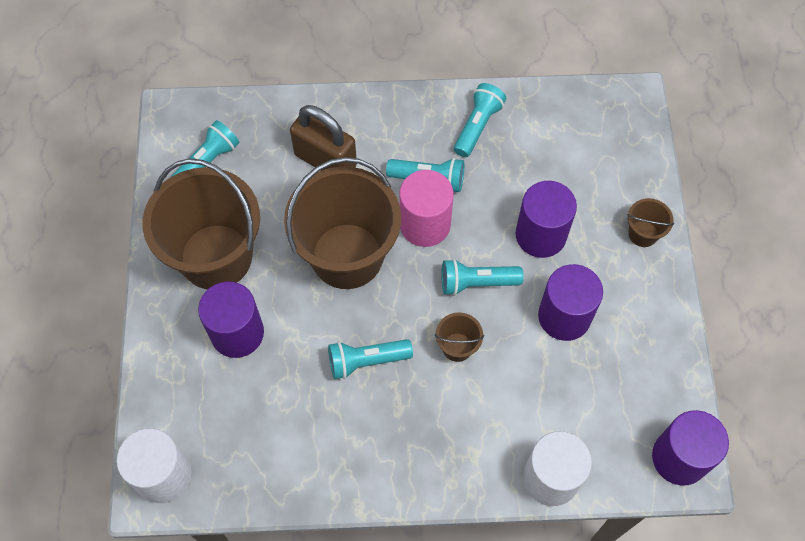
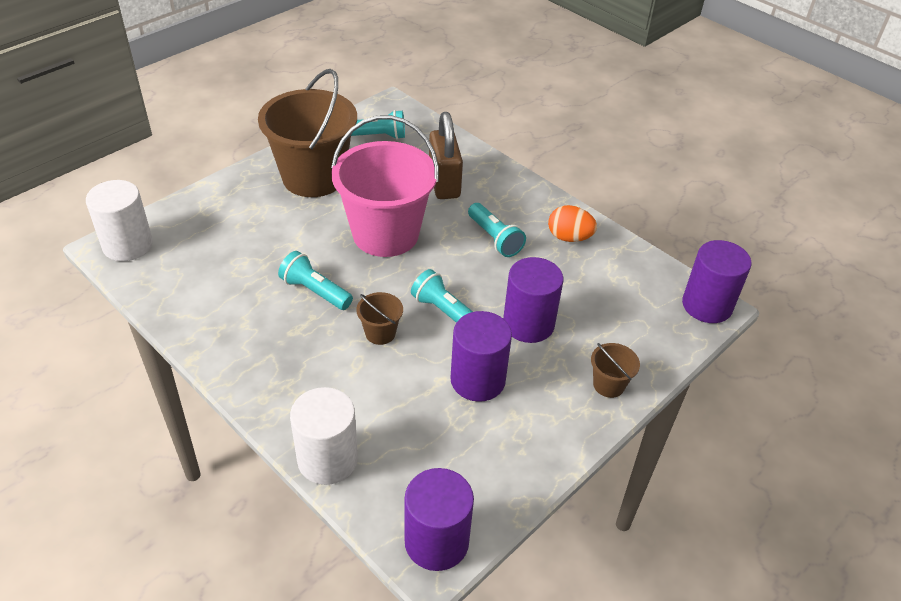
camera: 45 degrees right, 20 degrees down
(237, 333) = (268, 218): purple cylinder -> purple cylinder (707, 305)
(347, 256) = (385, 234): brown bucket -> pink bucket
(425, 224) = (457, 257): pink cylinder -> none
(477, 126) = (569, 237): turquoise flashlight -> orange egg

